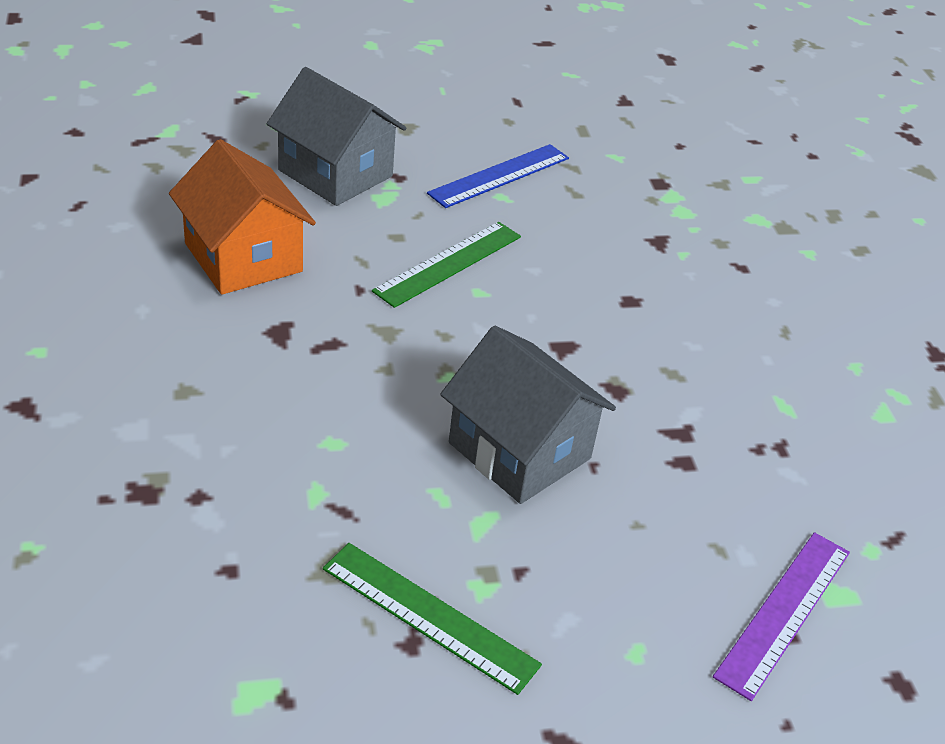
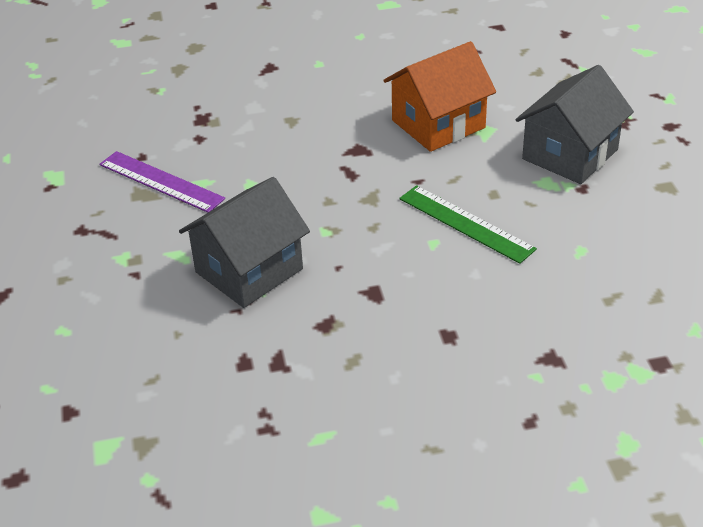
camera: 95 degrees right, 0 degrees up
(429, 616) = (101, 236): green ruler -> none
(499, 175) = (614, 247): blue ruler -> none
(784, 612) = (89, 413): purple ruler -> purple ruler (161, 181)

